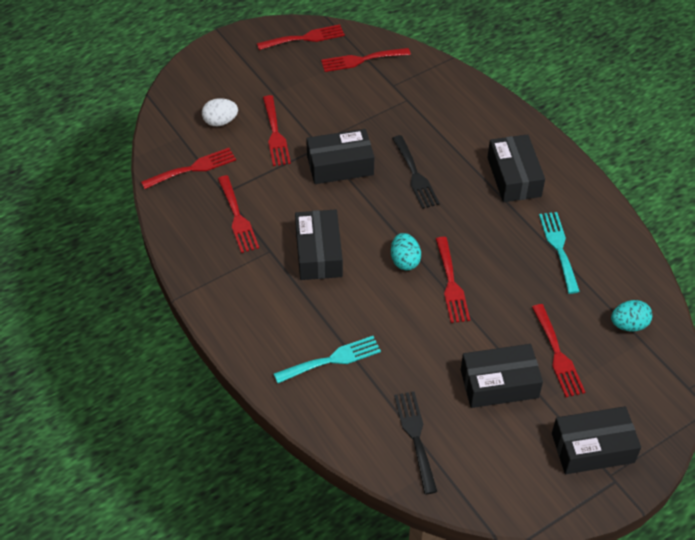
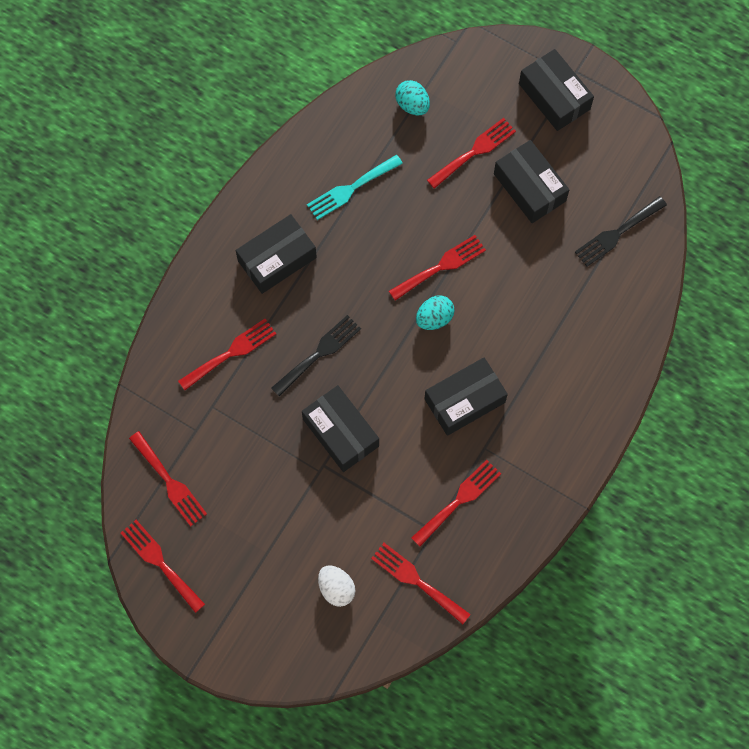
camera: 115 degrees left, 20 degrees up
(275, 134) = (327, 520): red fork -> red fork (231, 353)
(332, 359) = (577, 333): turquoise fork -> none

